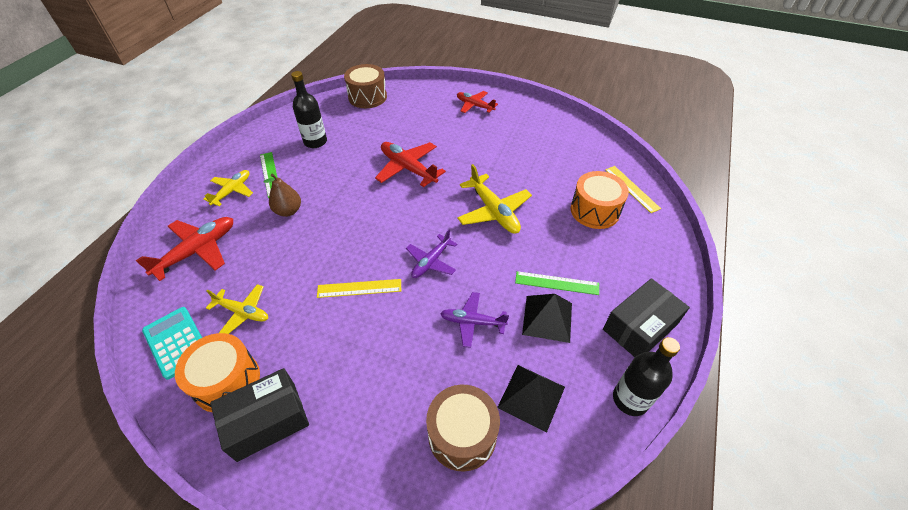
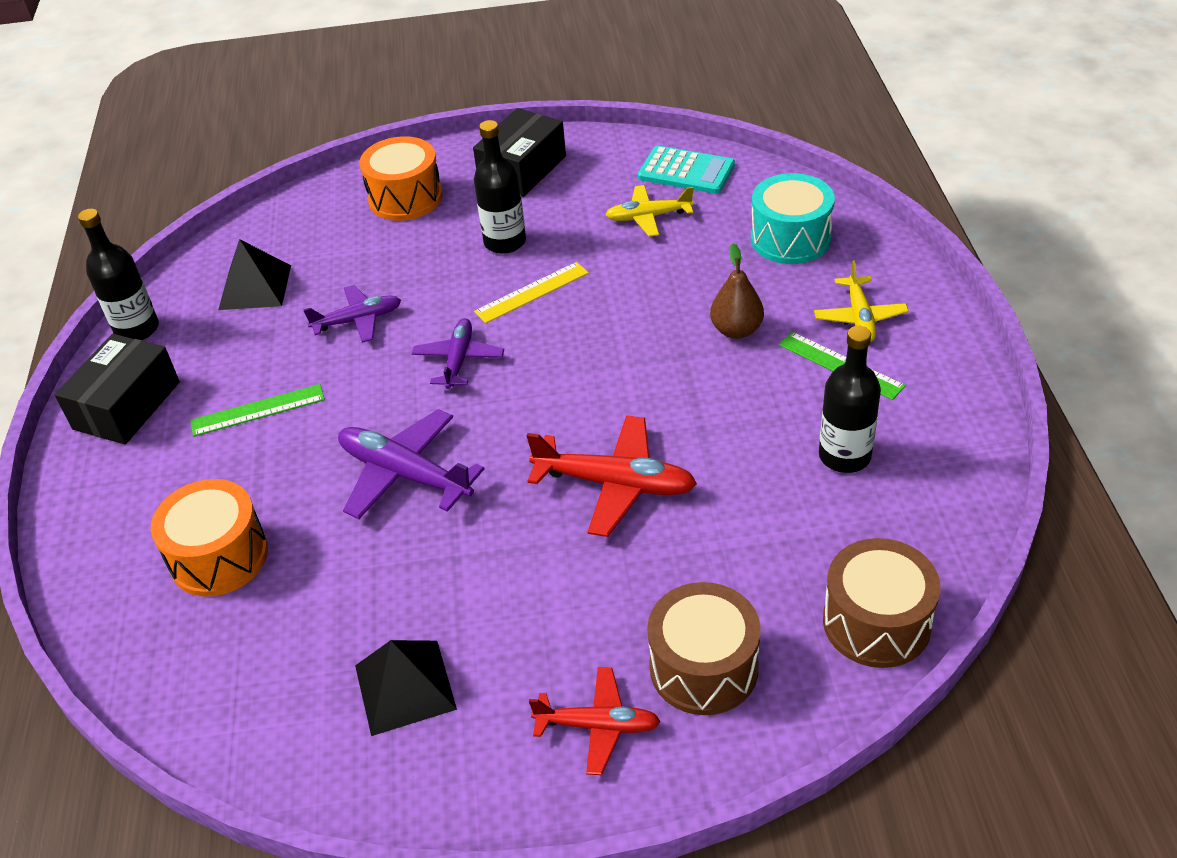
camera: 155 degrees right, 5 degrees down
(197, 251) = (790, 239): red plane -> turquoise drum
(227, 381) = (594, 172): orange drum -> orange drum (405, 198)
(341, 342) = (505, 242): none -> black bottle
(462, 435) = (318, 234): brown drum -> brown drum (703, 667)
(494, 211) = (404, 474): yellow plane -> purple plane
(547, 318) = (259, 364): black pyramid -> black pyramid (405, 687)
(632, 188) = (148, 642): yellow ruler -> none

